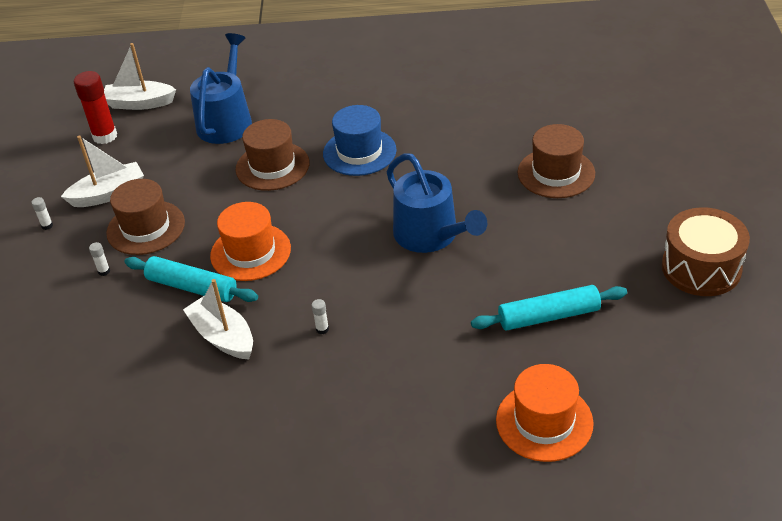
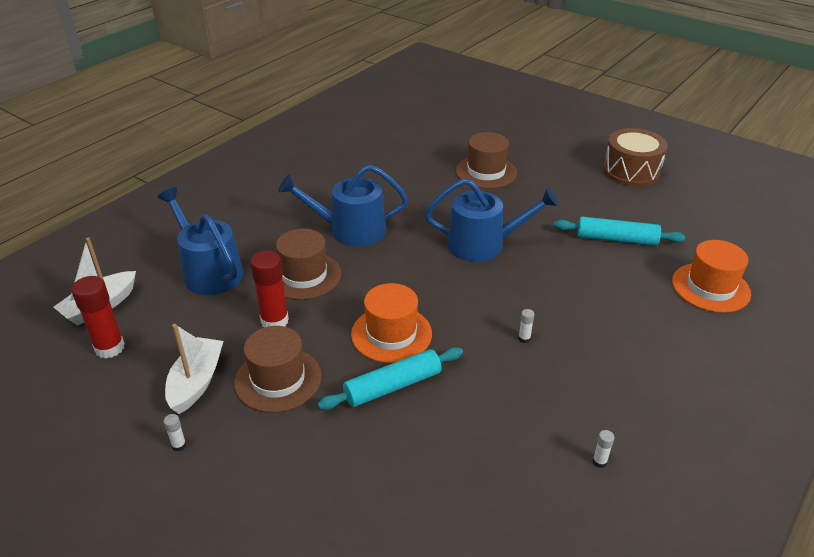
camera: 55 degrees left, 5 degrees down
(104, 271) = (301, 433): white glue stick -> white glue stick (599, 462)
(204, 186) = (274, 321): none -> red glue stick
(223, 336) = (474, 395): white boat -> none
(359, 152) = (350, 230): blue hat -> blue watering can
(549, 316) = (616, 239): turquoise rolling pin -> turquoise rolling pin turned 75 degrees clockwise

